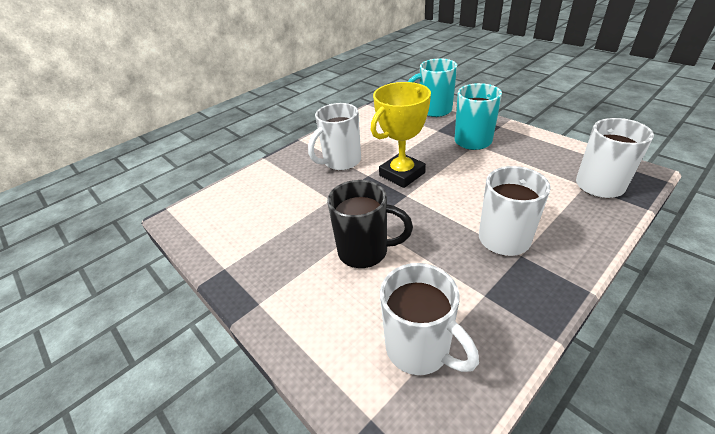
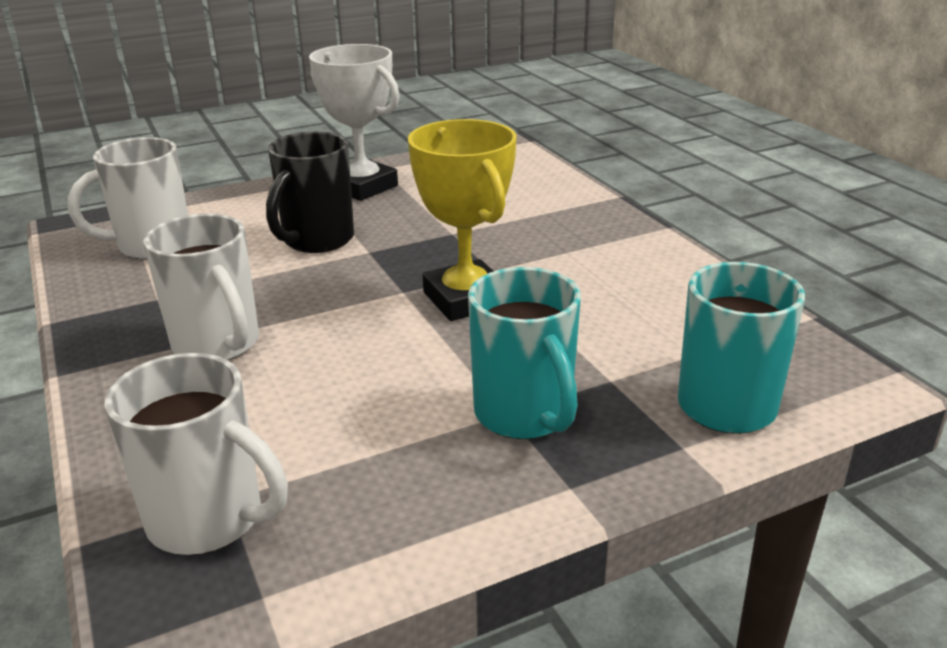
camera: 105 degrees right, 10 degrees down
(266, 264) = (362, 187): none -> white trophy
(341, 162) = (554, 252): white mug -> none

